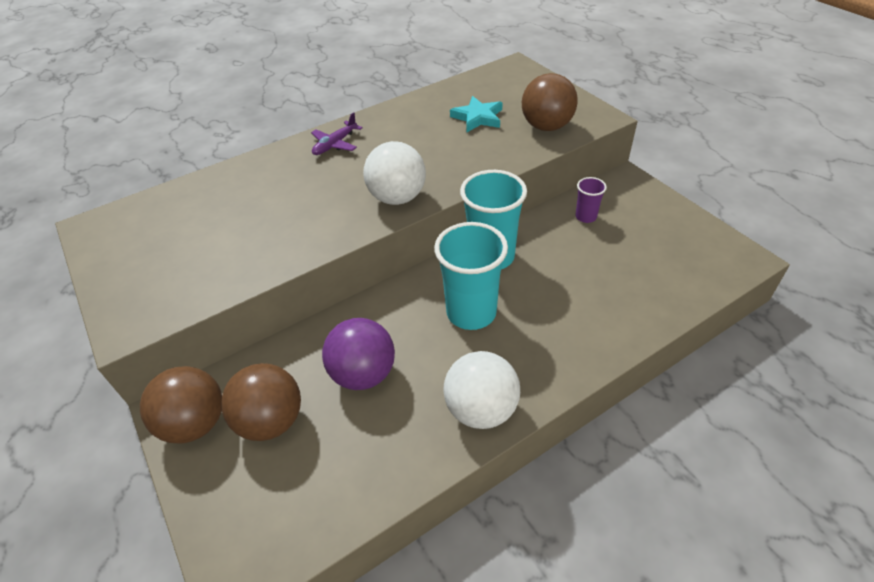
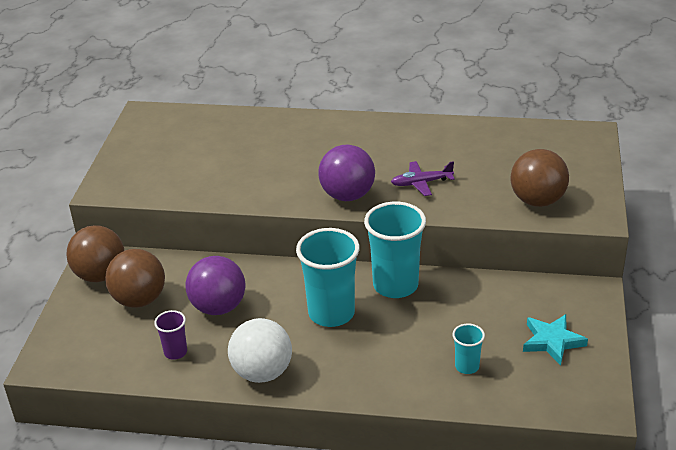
camera: 40 degrees right, 10 degrees down
(335, 144) = (354, 132): purple plane -> purple plane (421, 183)
(397, 198) = (347, 195): white ball -> purple ball
(478, 118) = (491, 165): turquoise star -> turquoise star (552, 341)
(586, 217) = (511, 300): purple cup -> purple cup (175, 352)
(626, 287) = (467, 366): none -> turquoise cup

